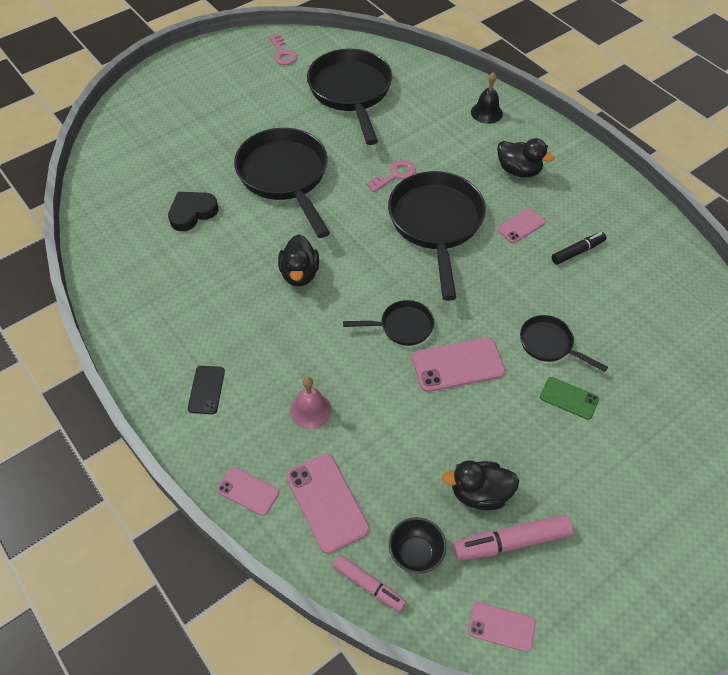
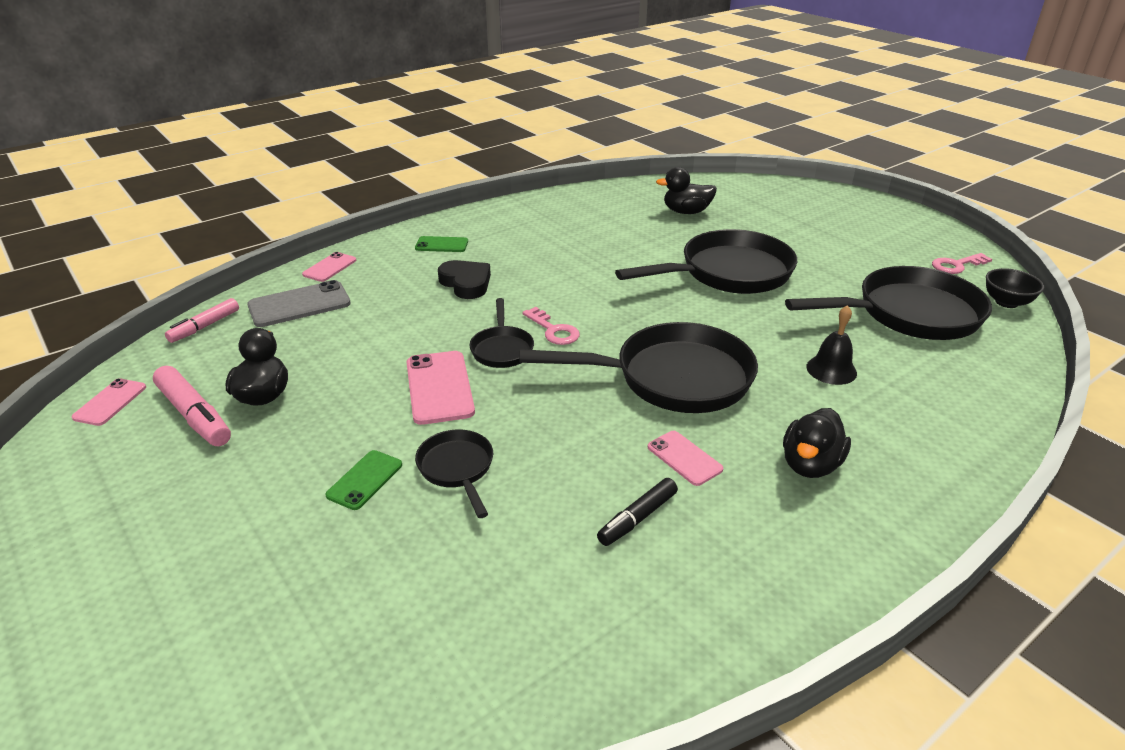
camera: 90 degrees right, 20 degrees down
(192, 213) = (660, 227): black heart -> black heart (466, 283)
(206, 390) = (441, 245): black phone -> green phone
(299, 274) = (581, 285): black duck -> black duck (686, 212)
(311, 410) = (404, 295): pink bell -> none
(327, 503) = (299, 304): pink phone -> grey phone
(395, 175) = (757, 347): pink key -> pink key (554, 330)
(416, 553) = (220, 352): black bowl -> black bowl (1006, 302)
(486, 112) = (939, 437): black bell -> black bell (831, 370)
(511, 542) = (194, 415): pink marker -> pink marker turned 150 degrees clockwise
(549, 344) = (457, 469): black pan -> black pan turned 60 degrees counterclockwise
(577, 251) = (638, 518): black marker -> black marker turned 75 degrees clockwise

